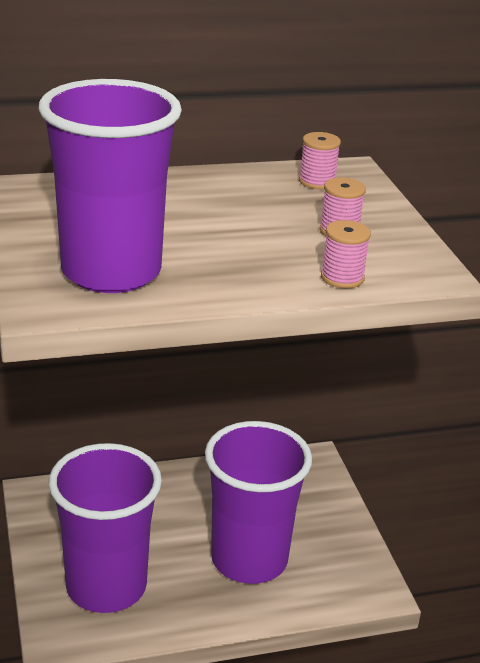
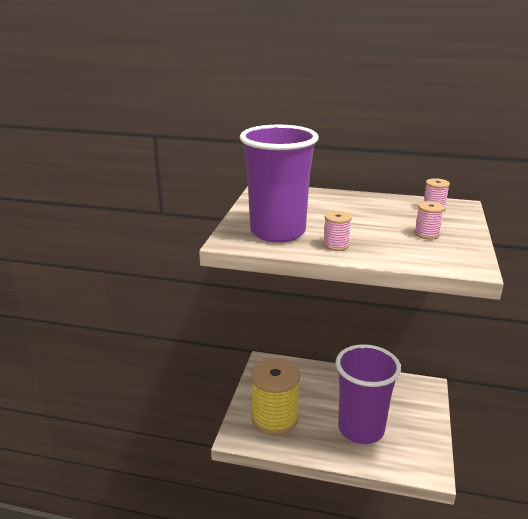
camera: 30 degrees right, 5 degrees down
(106, 587) = (274, 418): purple cup -> yellow spool
(342, 278) = (408, 257): pink spool -> pink spool (336, 245)

